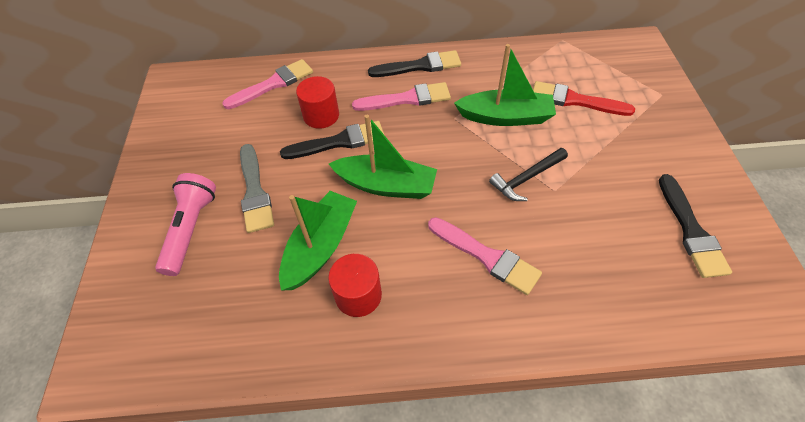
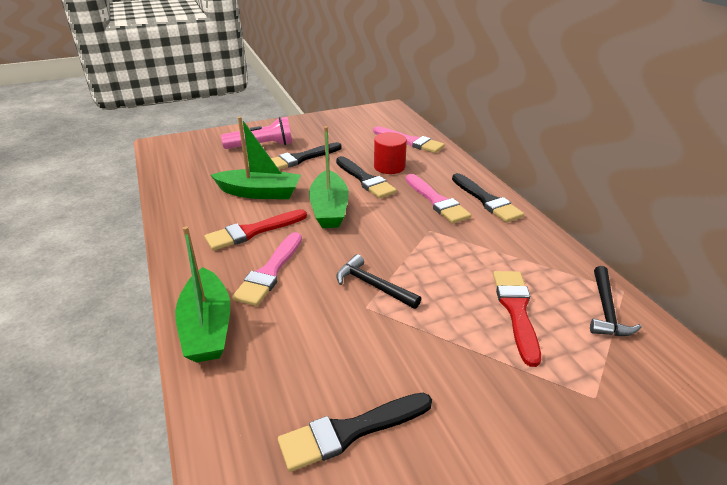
camera: 70 degrees right, 20 degrees down
(255, 192) = (300, 158): grey brush -> black brush
(358, 295) = (220, 216): red cylinder -> none
(405, 264) = (252, 231): none -> red brush
(505, 117) = (452, 261): green boat -> green boat (207, 327)
(582, 56) = (606, 310): none -> black hammer

